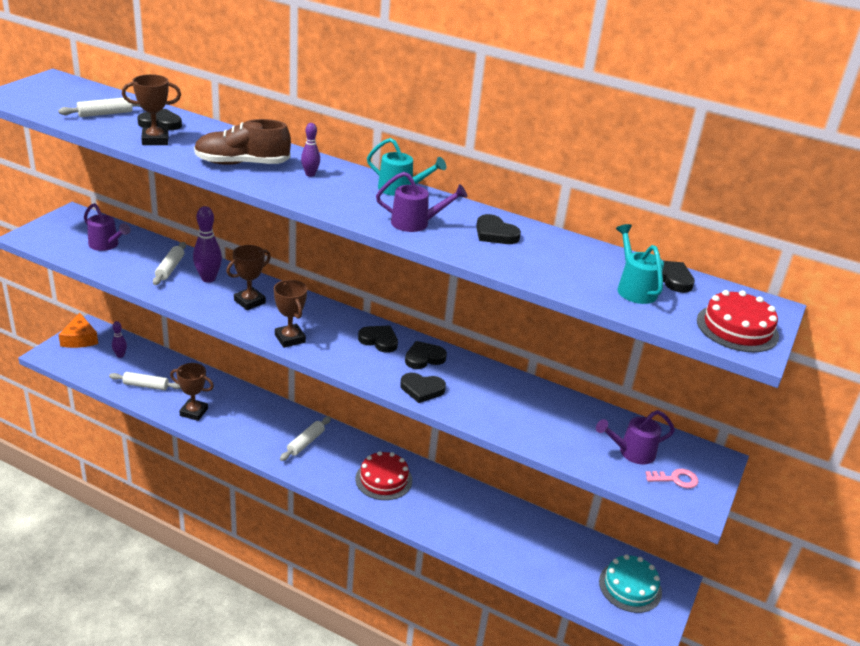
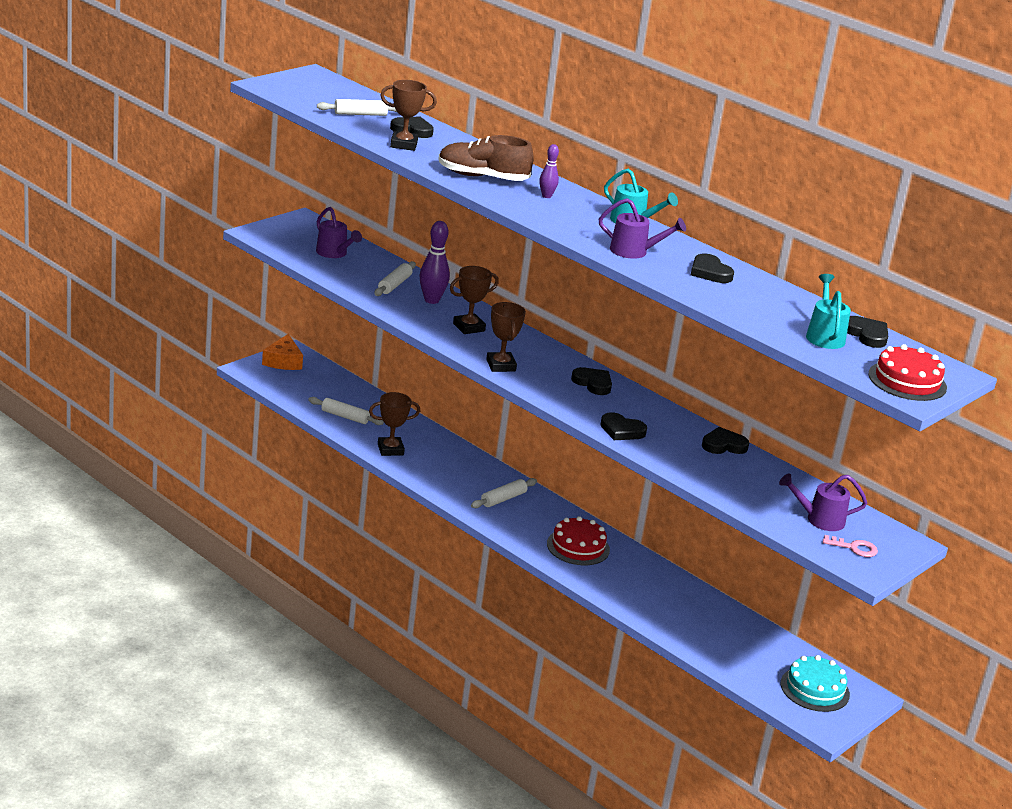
camera: 15 degrees right, 5 degrees down
(120, 355) = (323, 384): purple bowling pin -> none
(194, 412) = (390, 449): brown trophy -> brown trophy turned 45 degrees counterclockwise
(424, 358) = (635, 406): black heart -> black heart (723, 445)

